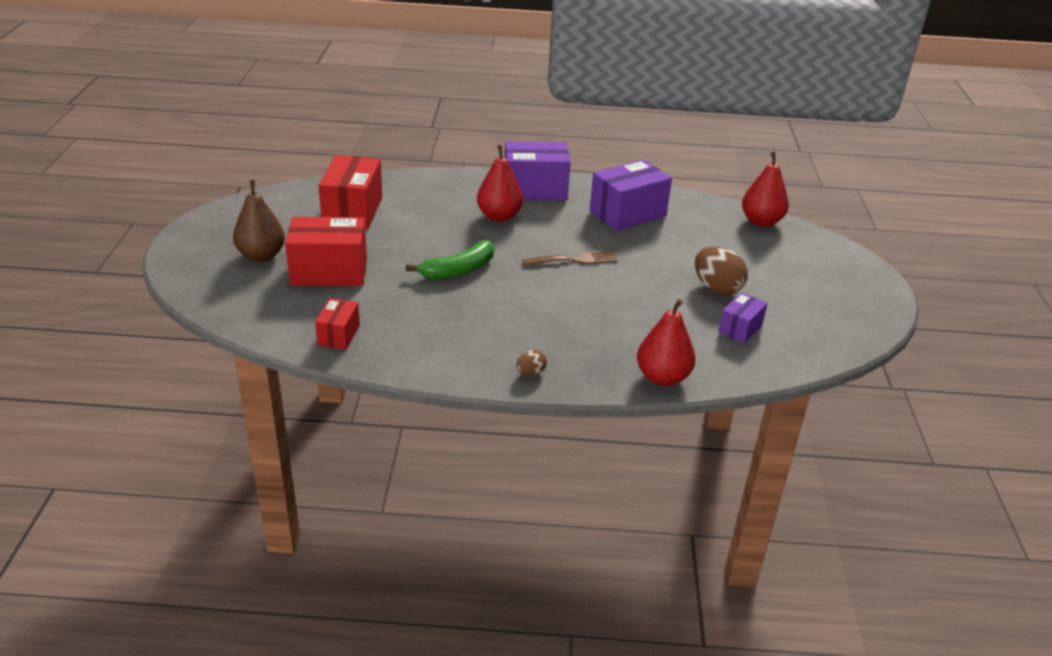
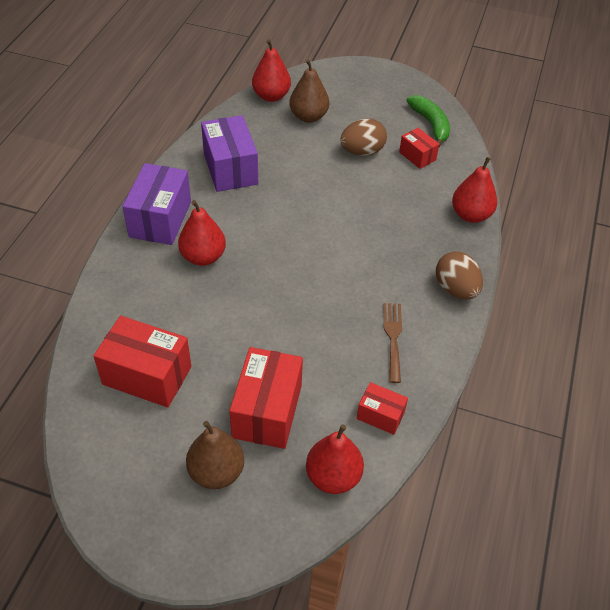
camera: 75 degrees left, 15 degrees up
(264, 314) = (333, 476): none -> red pear
(458, 270) = (292, 306): green banana -> green banana (431, 124)
(530, 373) = (456, 289): brown egg -> brown egg, size x1.98
(574, 260) = (297, 222): brown fork -> brown fork (393, 338)
(740, 328) = (417, 156): purple box -> red box
(747, 248) = (308, 117): none -> brown pear

